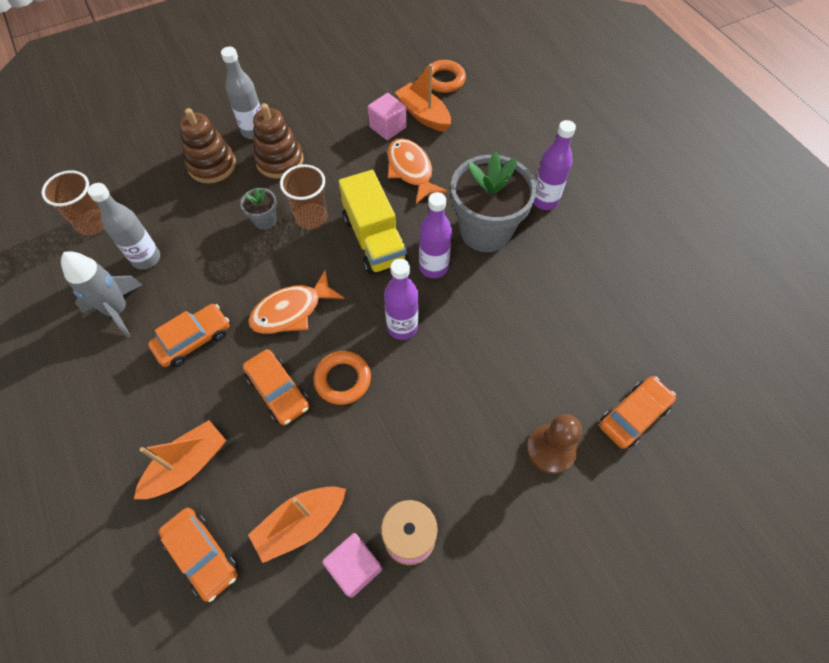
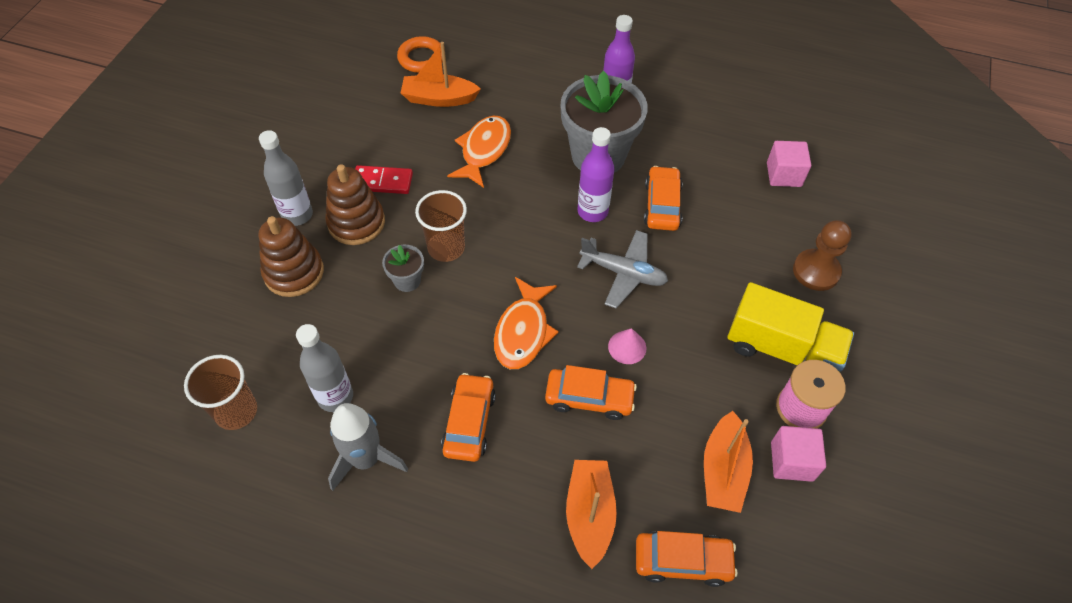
camera: 45 degrees left, 5 degrees down
(324, 146) = (382, 182): none -> red domino
(343, 379) = (627, 347): orange ring -> pink cone
(374, 239) = (521, 225): yellow truck -> yellow truck (781, 349)
(388, 127) = (420, 129): pink cube -> pink cube (784, 175)
(402, 327) = (623, 273): purple bottle -> grey plane
(411, 170) = (484, 150): orange fish -> orange fish turned 90 degrees clockwise
(633, 415) = (836, 207): orange car -> orange car (662, 205)

